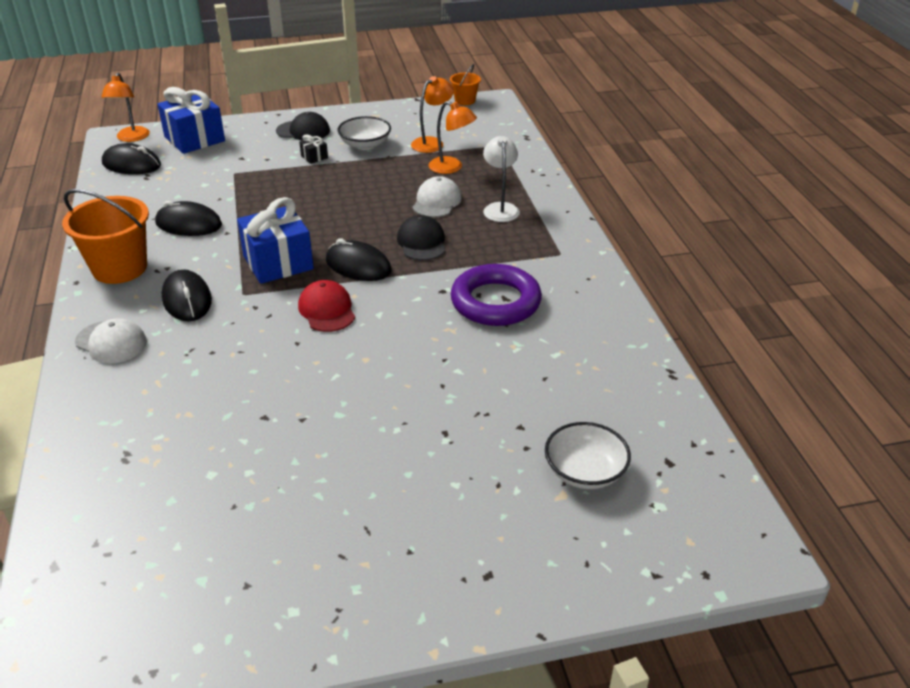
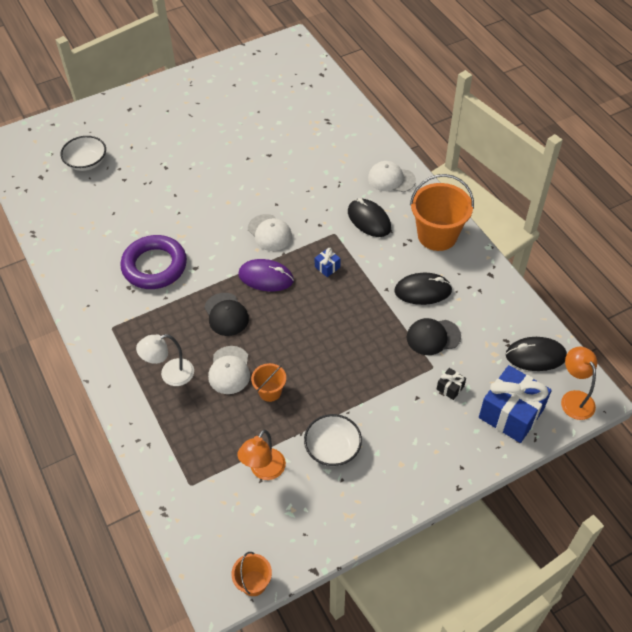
camera: 165 degrees right, 15 degrees up
(278, 262) = (327, 267): blue gift -> blue gift, size x0.43
(303, 131) = (410, 458): black cap -> black cap (433, 337)
(314, 157) = (373, 412): black gift -> black gift (450, 388)
(327, 310) = (269, 233): red cap -> white cap
(358, 266) = (266, 277): black mouse -> purple mouse
(402, 182) = (270, 391): none -> orange bucket
(451, 168) = (230, 428): orange lamp -> none
(500, 208) = (170, 374): white lamp -> white lamp turned 90 degrees clockwise

